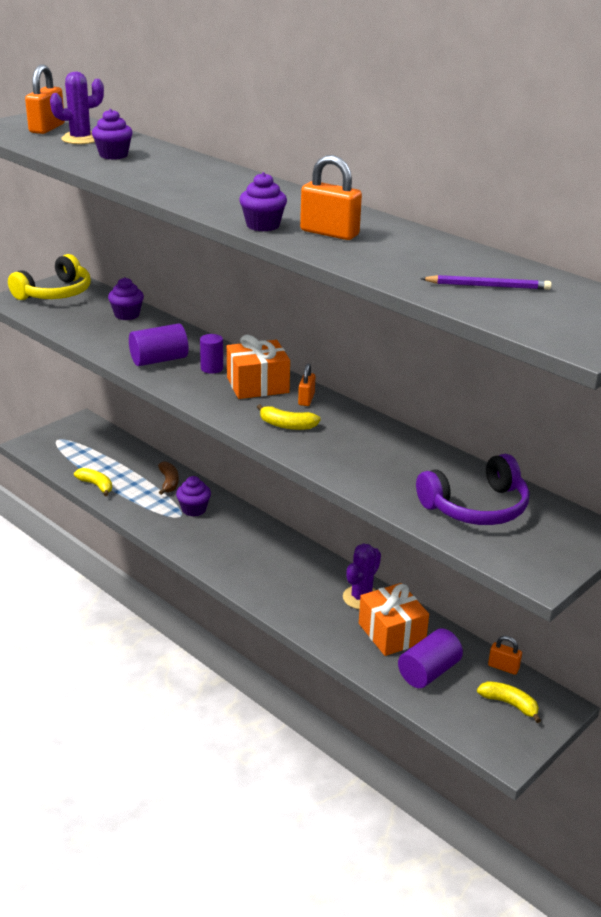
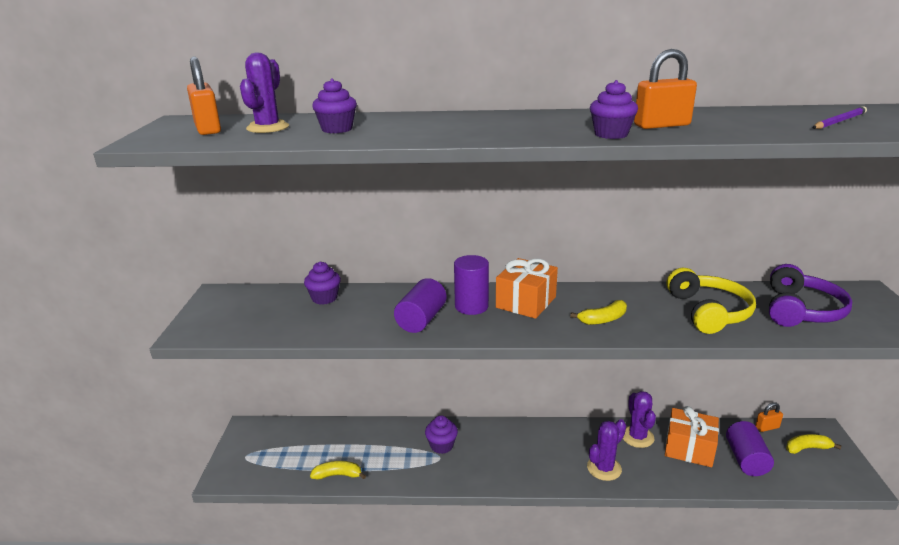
camera: 40 degrees left, 5 degrees down
(55, 293) = (224, 309): yellow headphones -> yellow headphones (709, 312)
(169, 482) = (392, 436): brown banana -> none
(212, 368) = (471, 306): purple cylinder -> purple cylinder, size x1.55
(290, 599) = (604, 468): none -> purple cactus
(306, 399) = (575, 296): orange padlock -> none

